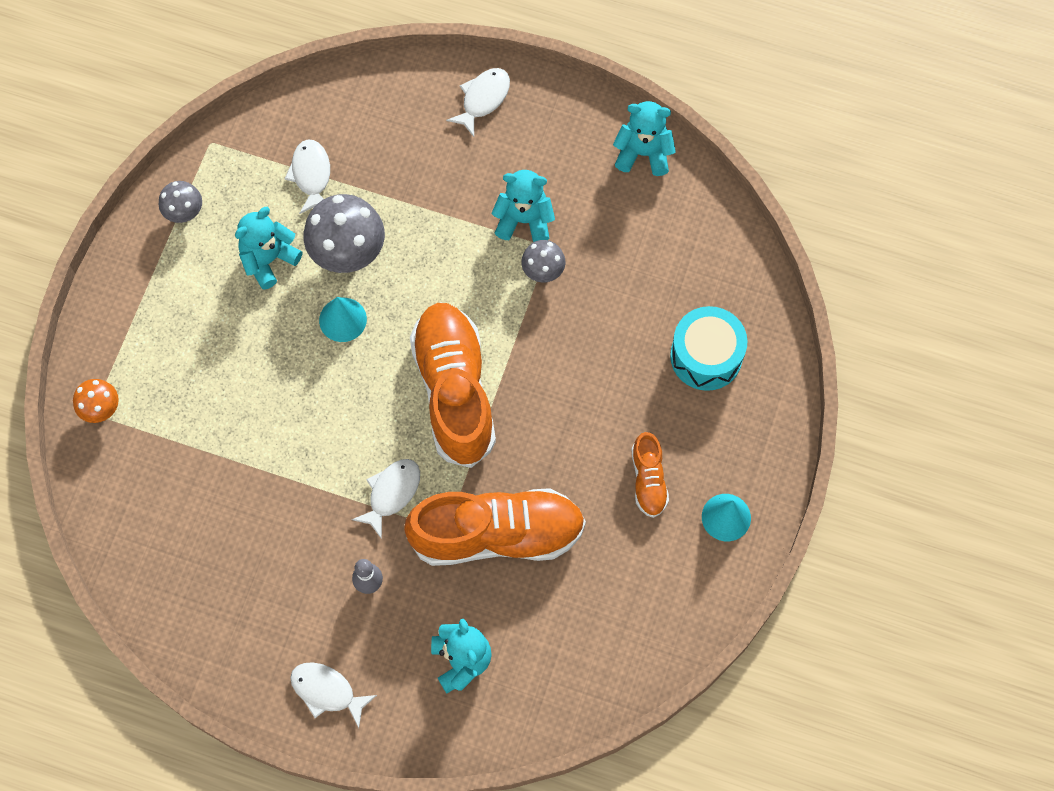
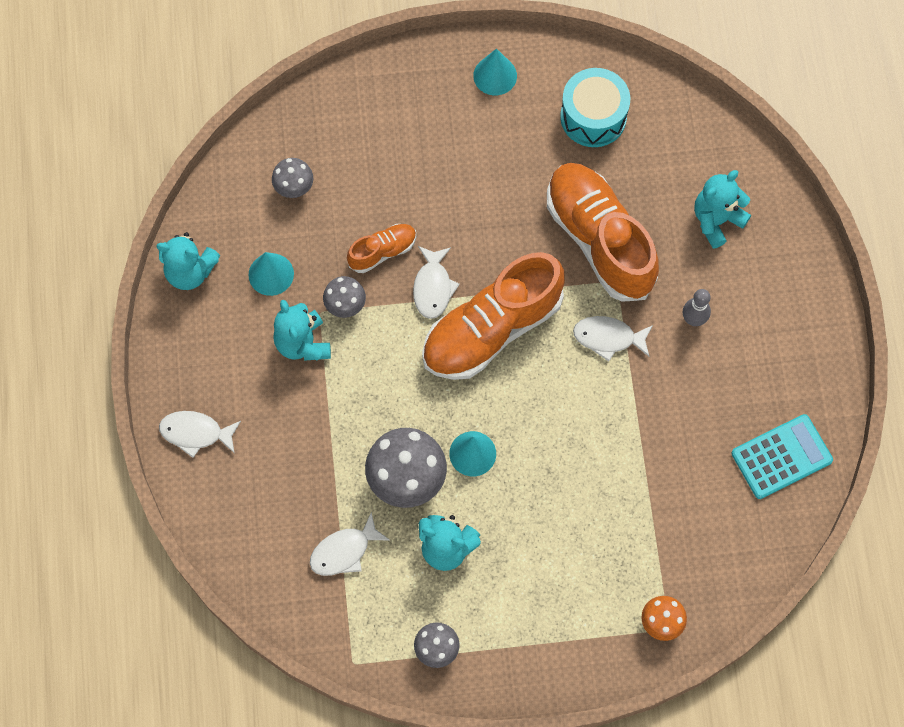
camera: 115 degrees left, 0 degrees up
(190, 596) = (781, 457): none -> turquoise calculator
(327, 691) = (797, 310): white fish -> white fish (433, 287)
(607, 220) = (271, 274): none -> turquoise cone
(643, 153) = (190, 271): turquoise teddy bear -> turquoise teddy bear turned 60 degrees counterclockwise
(648, 480) = (493, 145): orange shoe -> orange shoe (382, 251)
(687, 276) = (294, 188): none -> grey mushroom
(706, 356) = (362, 144): turquoise drum -> turquoise drum (593, 117)

